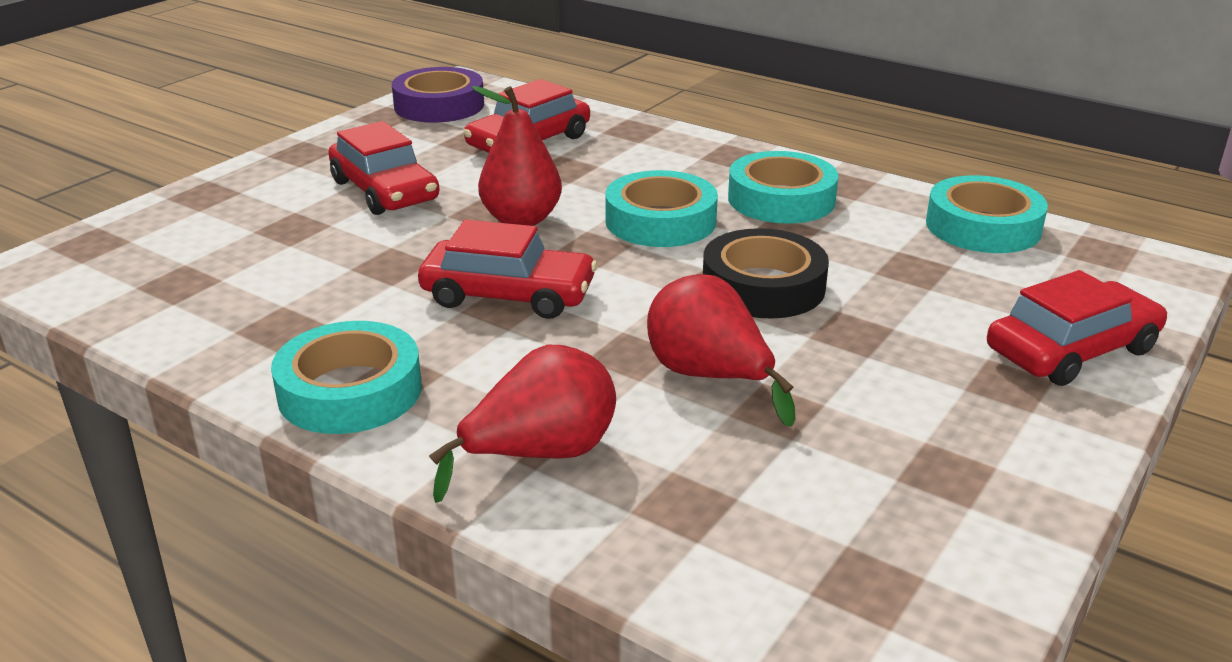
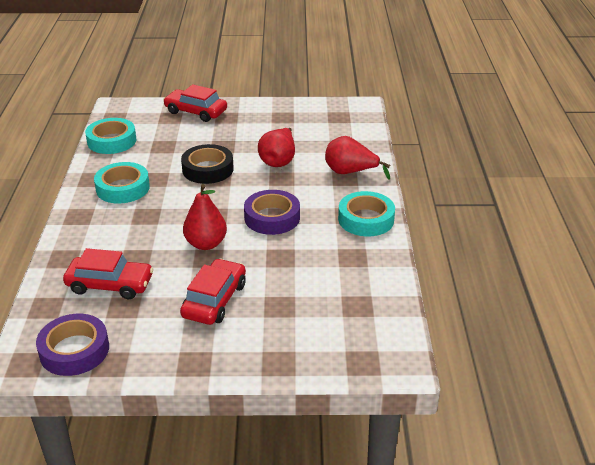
camera: 125 degrees left, 5 degrees up
(508, 295) = (272, 217): red car -> purple tape
(660, 221) = (173, 209): turquoise tape -> none

